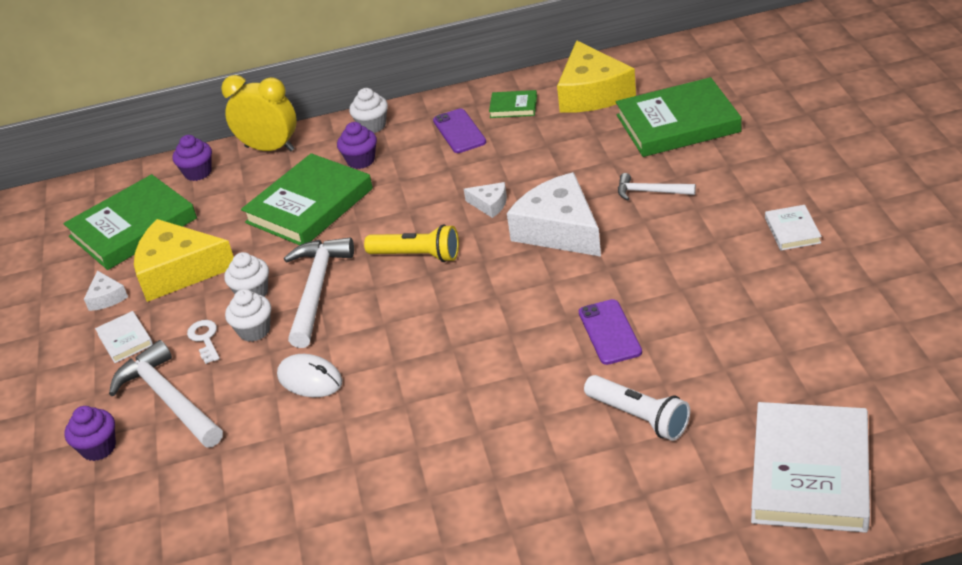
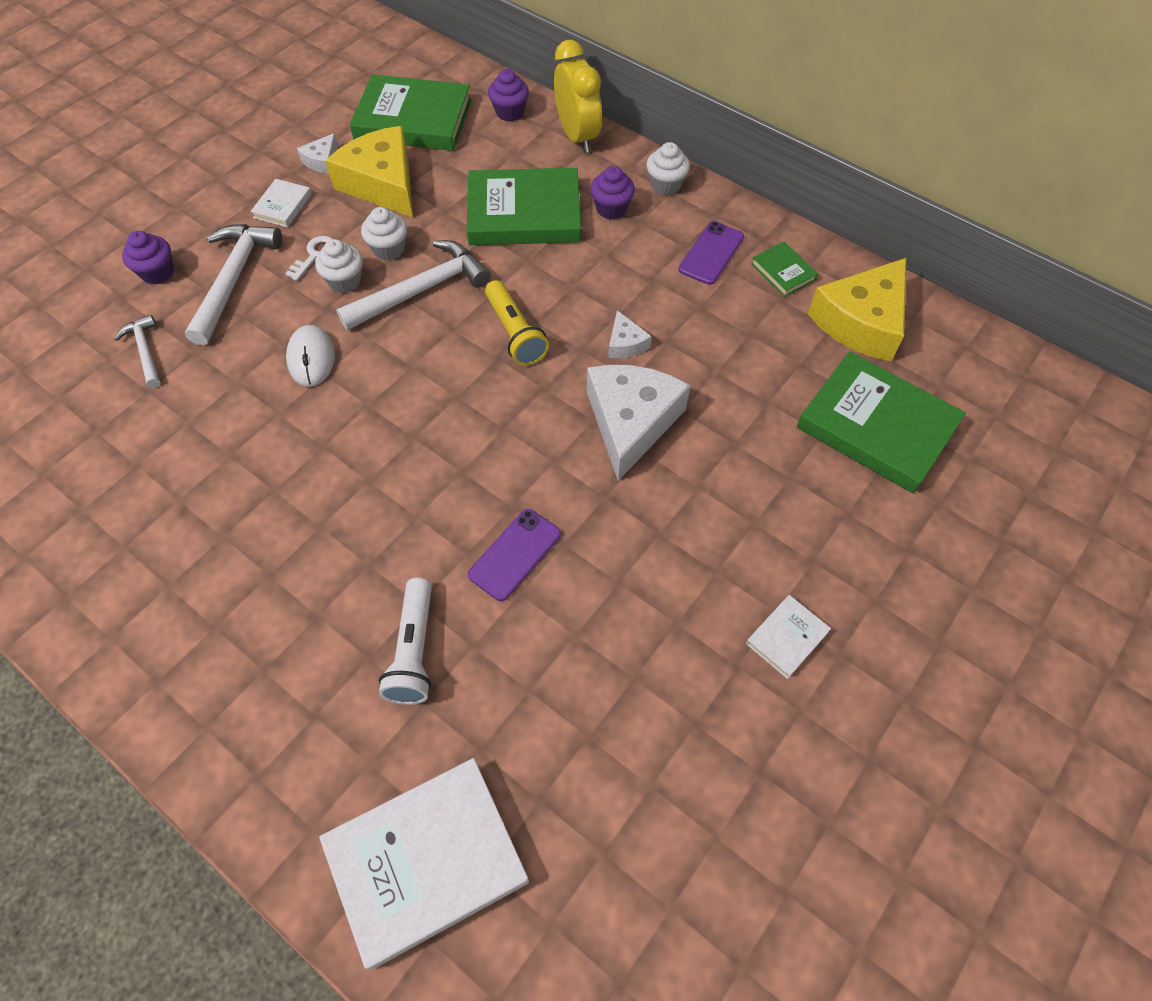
camera: 45 degrees right, 20 degrees up
(650, 192) = (747, 466): white hammer -> white hammer (145, 351)

